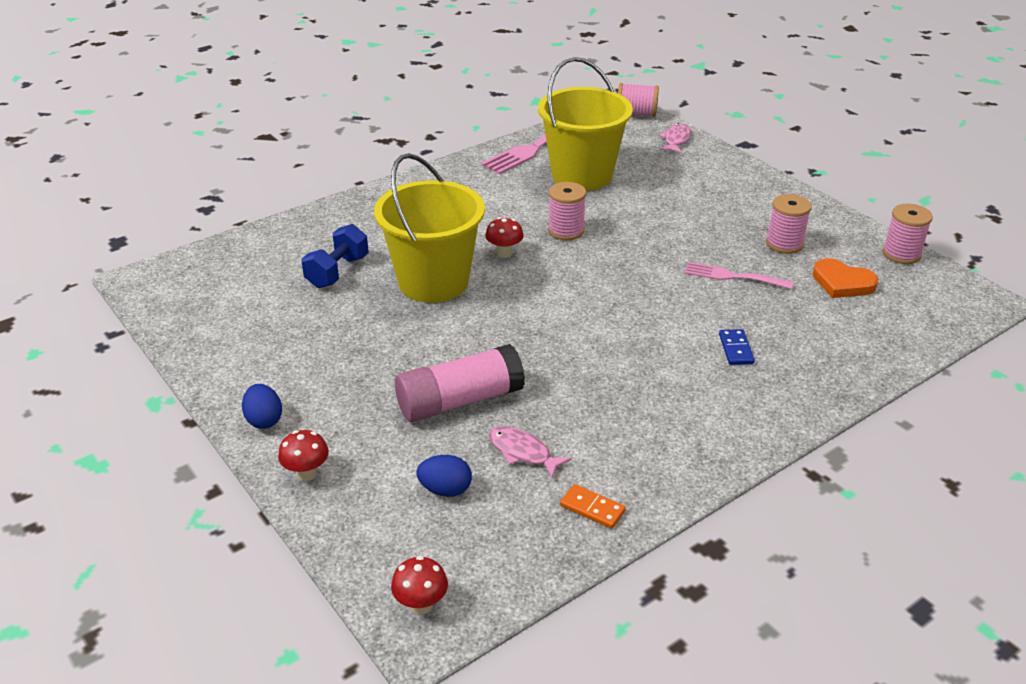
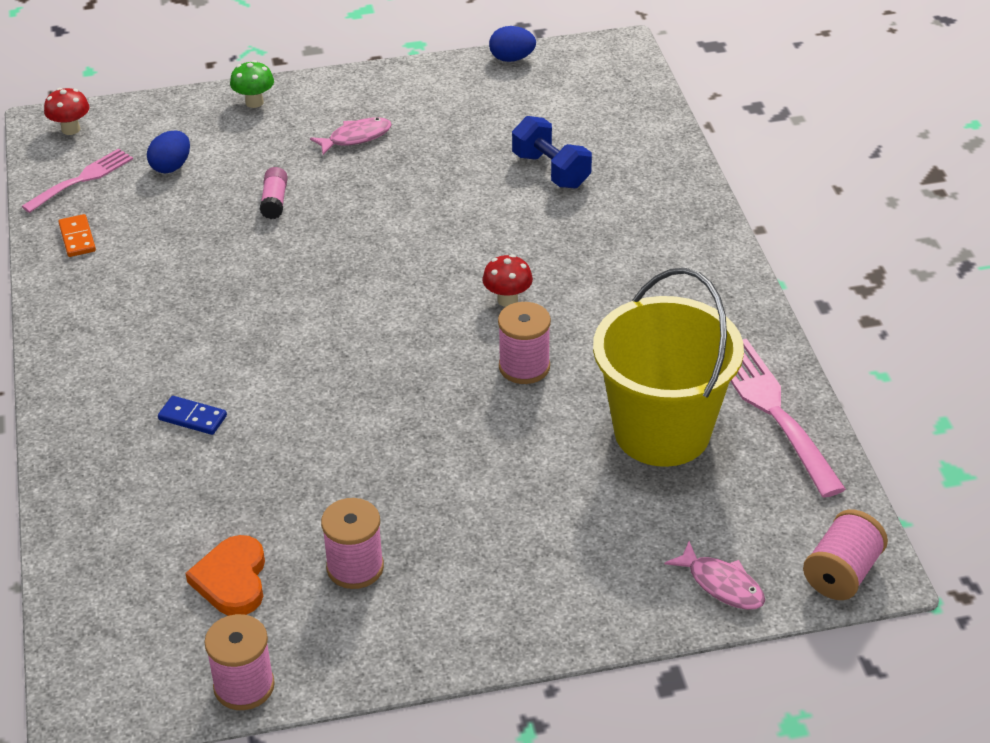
camera: 115 degrees right, 5 degrees up
(264, 420) = (340, 91): blue egg -> blue egg (512, 58)
(306, 473) = (254, 102): red mushroom -> green mushroom
(433, 282) = (485, 232): yellow bucket -> none
(460, 401) = (274, 201): pink glue stick -> pink glue stick, size x0.46
(523, 452) = (175, 219): pink fish -> pink fish (356, 137)
(592, 508) = (77, 238): orange domino -> orange domino turned 75 degrees counterclockwise
(732, 276) = (321, 478): pink fork -> pink fork (82, 179)
(842, 283) = (232, 580): orange heart -> orange heart turned 60 degrees counterclockwise

